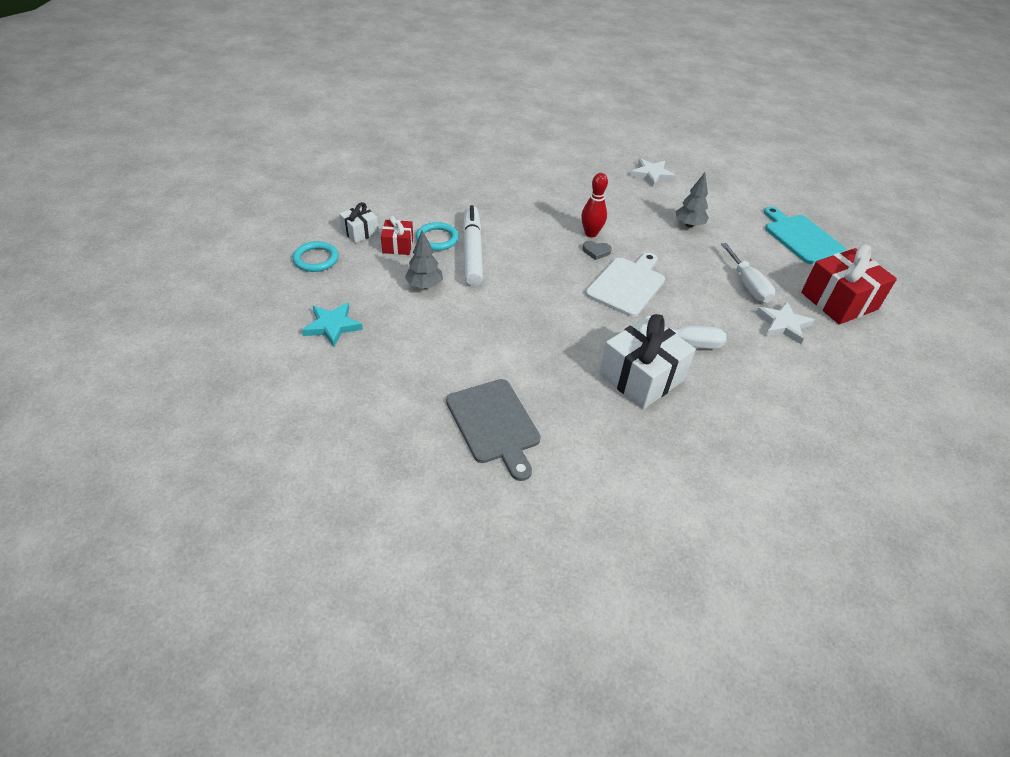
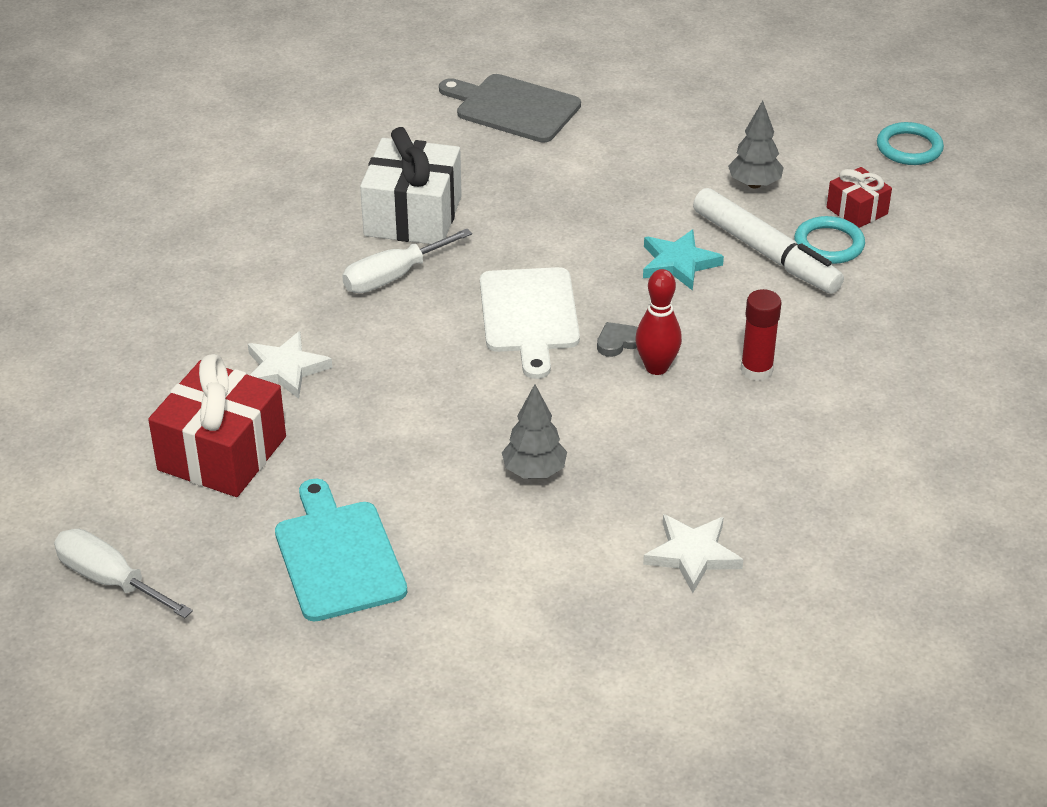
camera: 145 degrees right, 5 degrees down
(332, 326) = (775, 102): turquoise star -> turquoise star (678, 263)
(360, 232) = (924, 202): white gift -> none
(548, 211) = (756, 370): none -> red glue stick
(748, 285) = (369, 406): white screwdriver -> white screwdriver (110, 580)
(801, 237) = (338, 556): turquoise cutting board -> turquoise cutting board turned 135 degrees counterclockwise

